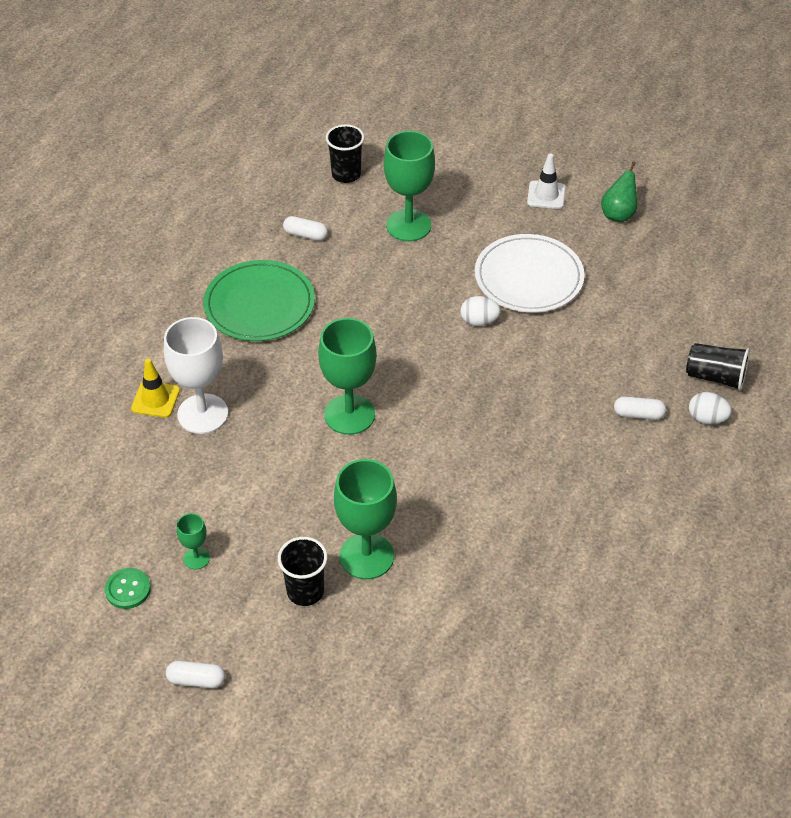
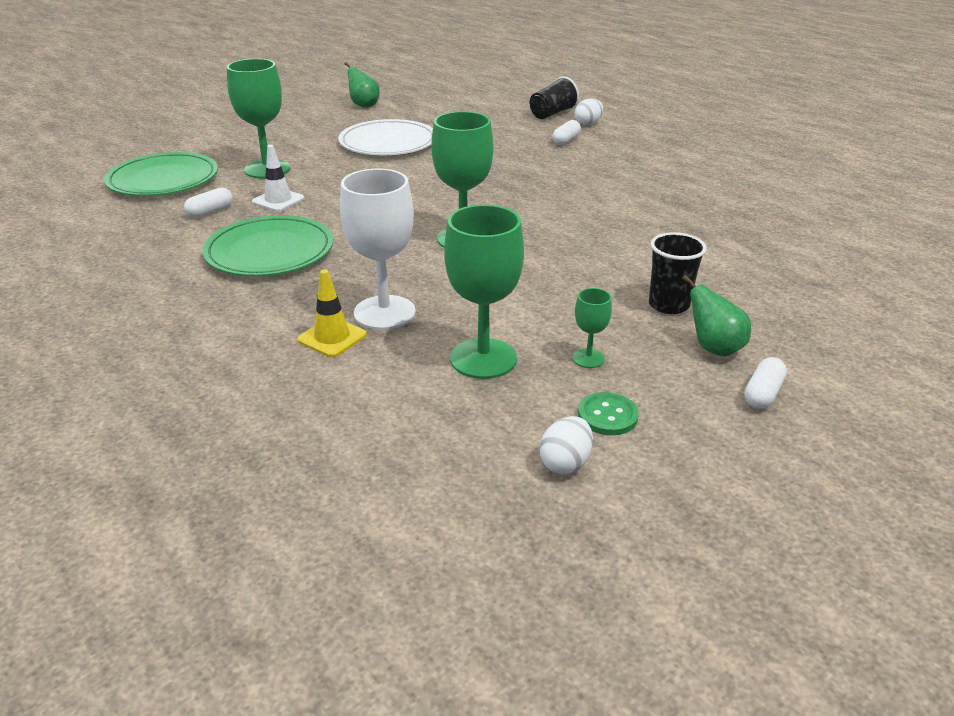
camera: 65 degrees left, 15 degrees down
(249, 637) = (714, 348): none -> green pear
(346, 174) = (163, 179): black cup -> green plate
(366, 556) = (642, 266): green goblet -> green goblet (483, 358)
(479, 321) = (413, 168): white egg -> white egg (565, 463)
(546, 195) = (310, 120): white traffic cone -> white traffic cone (278, 200)

